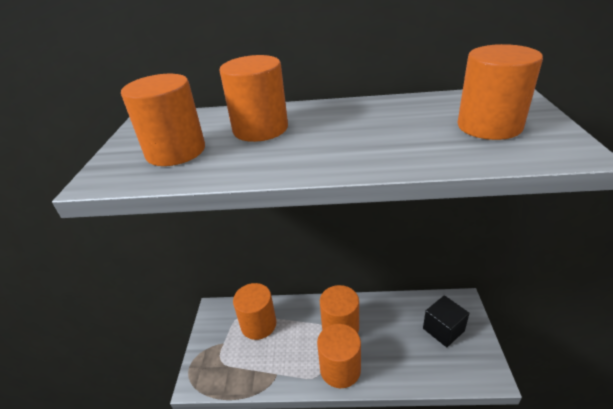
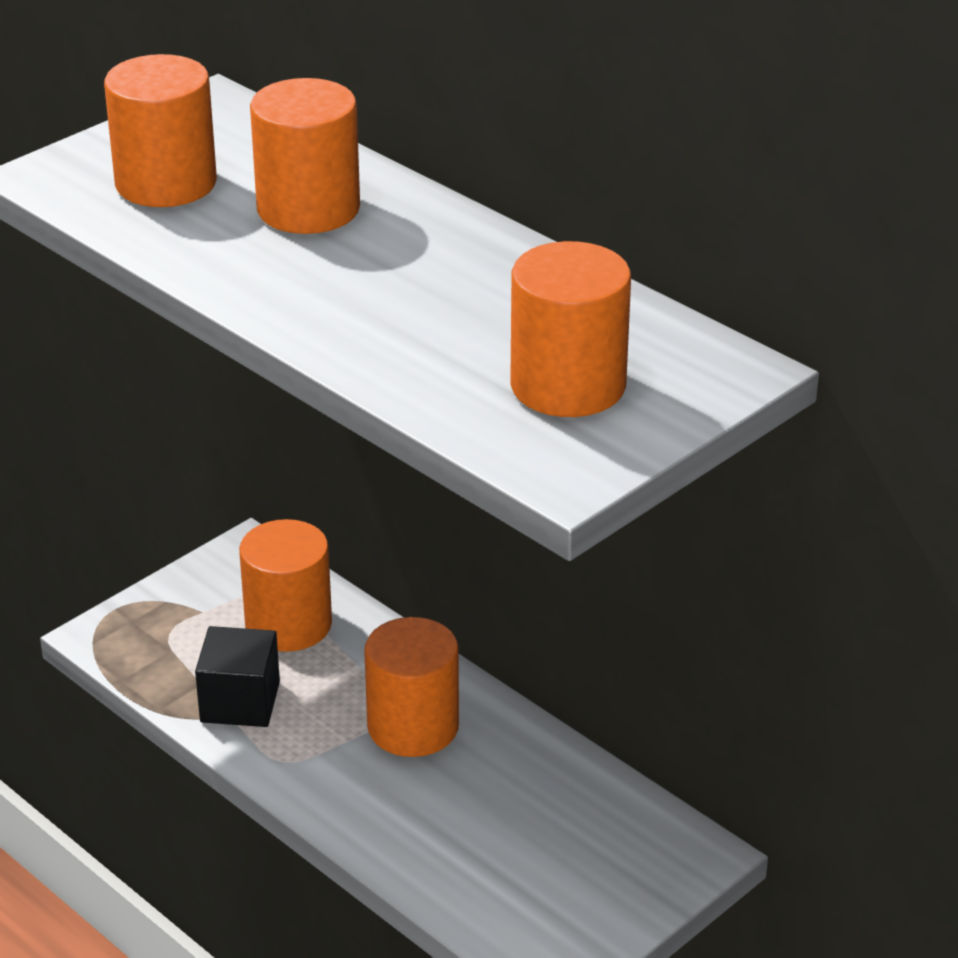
camera: 40 degrees right, 0 degrees up
(340, 369) = (328, 778): orange cylinder -> none
(443, 329) = (584, 860): black cube -> black cube (240, 702)

